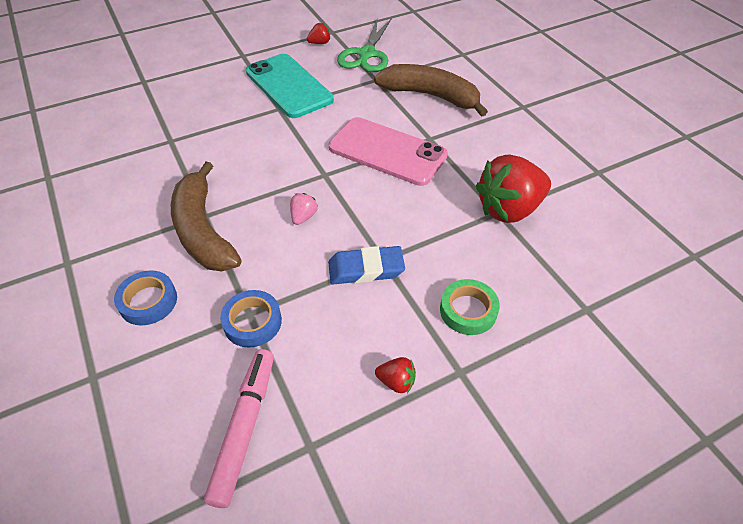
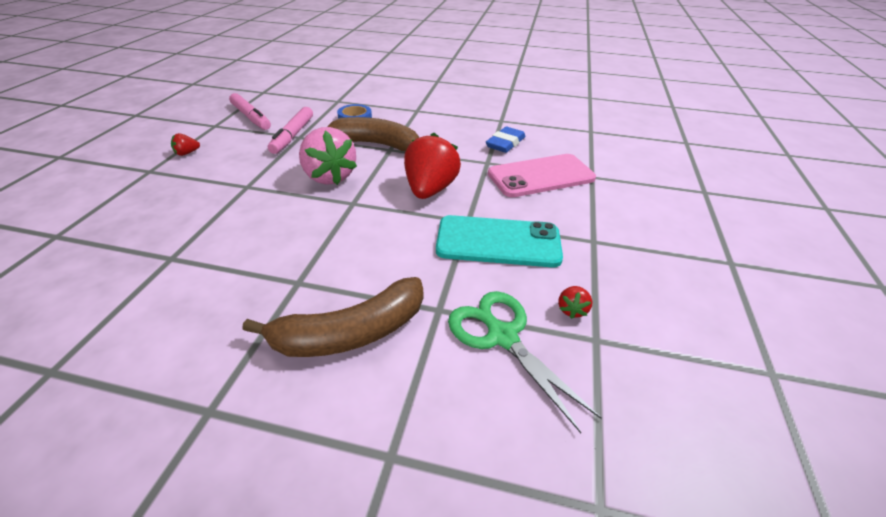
camera: 130 degrees right, 10 degrees down
(252, 322) = (292, 135): blue tape -> pink marker
(303, 217) = (329, 177): pink strawberry -> pink strawberry, size x2.37
(366, 269) = (253, 177): blue eraser -> blue eraser (505, 143)
(387, 151) = (324, 245): pink phone -> pink phone (541, 176)
(468, 310) = (160, 193): green tape -> none
(509, 209) = (160, 265): red strawberry -> red strawberry (430, 190)

